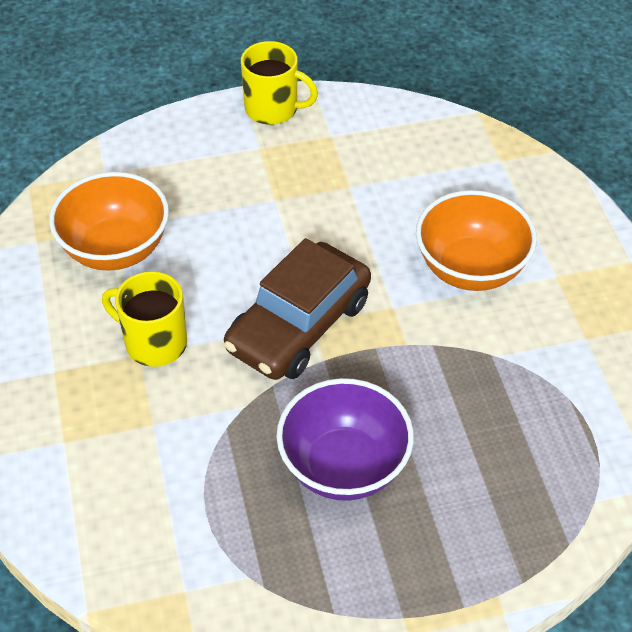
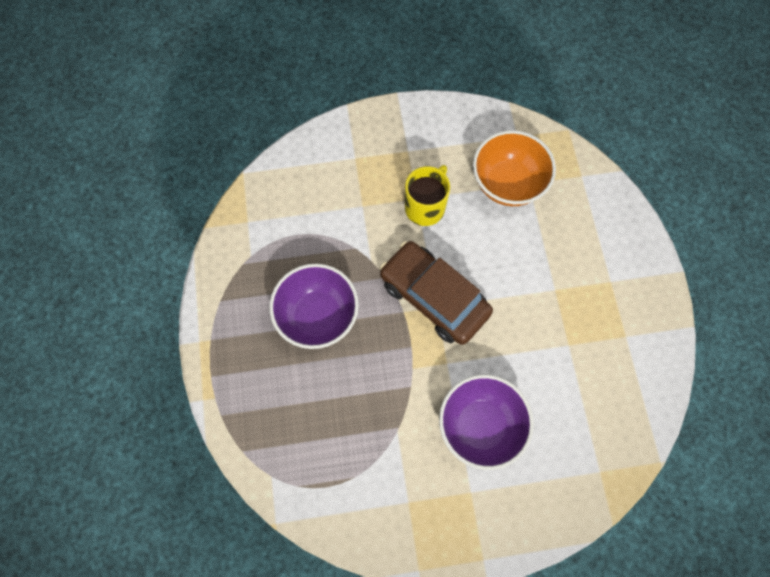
camera: 95 degrees right, 20 degrees up
(273, 109) = (655, 294): yellow mug -> none
(471, 269) = (480, 426): orange bowl -> purple bowl

